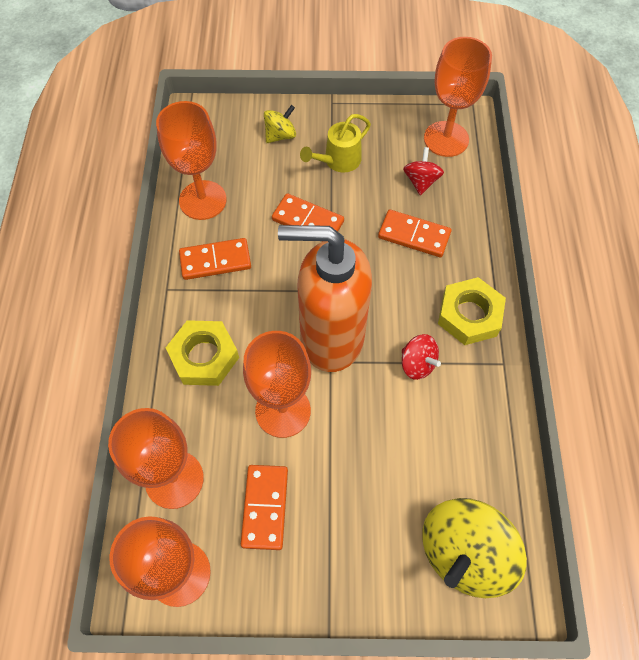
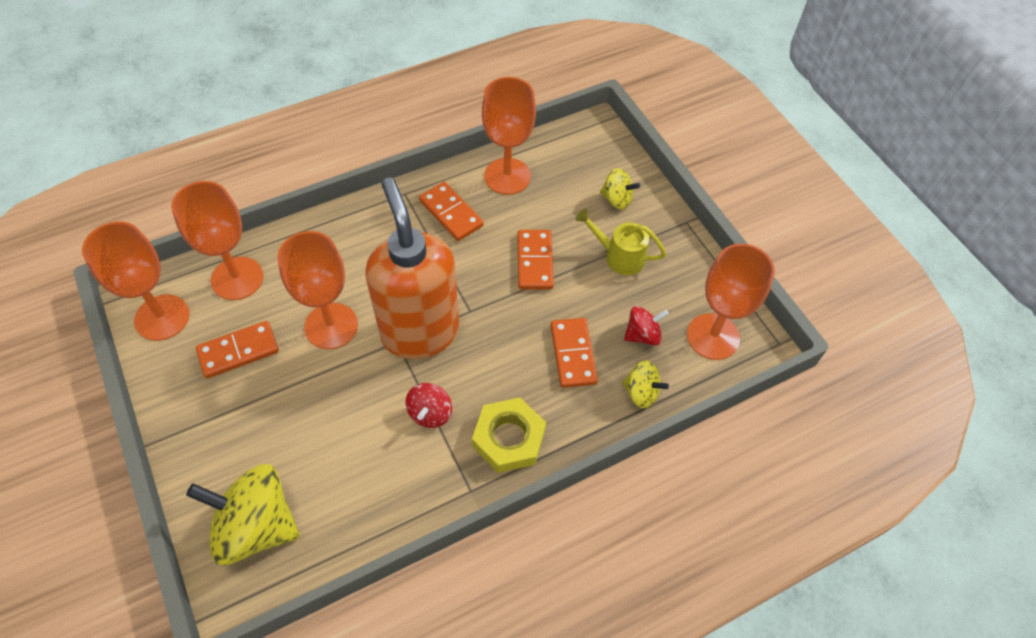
camera: 60 degrees right, 5 degrees down
(204, 356) = (354, 248): yellow nut -> none
(471, 207) = (641, 392): none -> yellow spinning top

